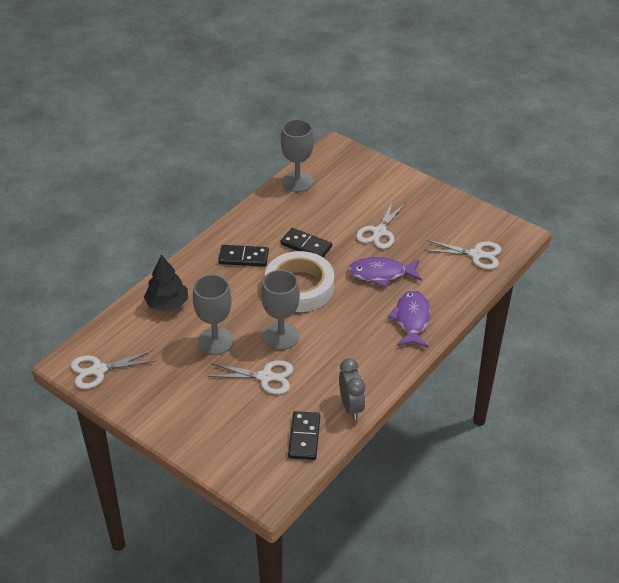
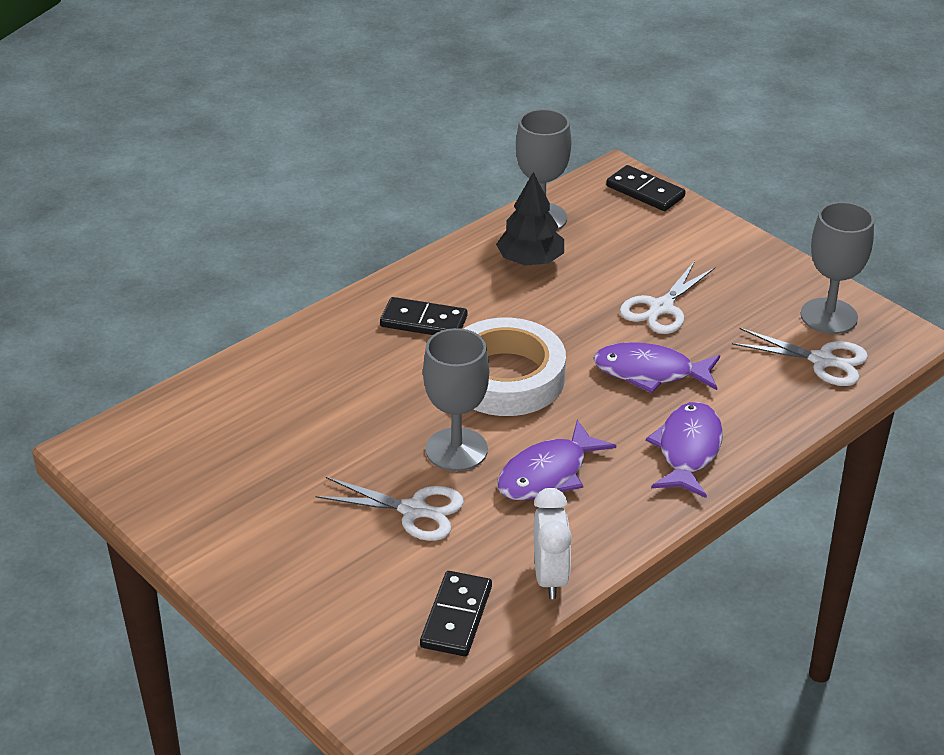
camera: 10 degrees right, 5 degrees down
(99, 370) = (139, 465): white scissors -> none
(167, 304) = (279, 377): black tree -> black tree (530, 261)
(215, 341) = (344, 444): grey goblet -> grey goblet (829, 316)
(306, 246) = (532, 315): black domino -> black domino (645, 192)
(336, 344) = (547, 474): none -> purple fish
(351, 407) = (550, 577): grey clock -> white clock

